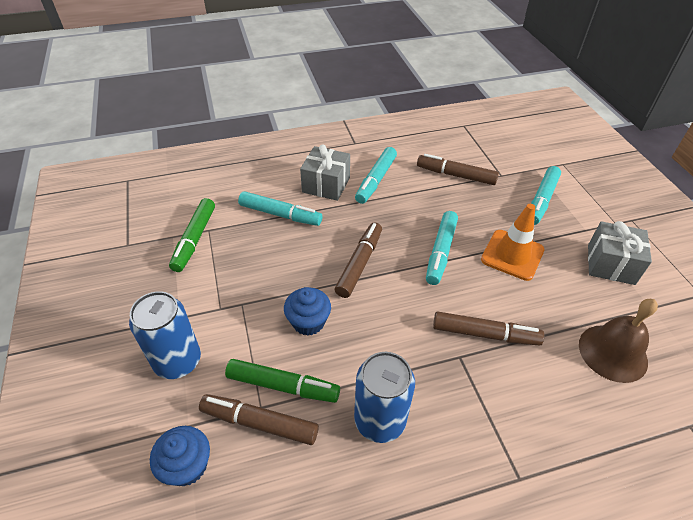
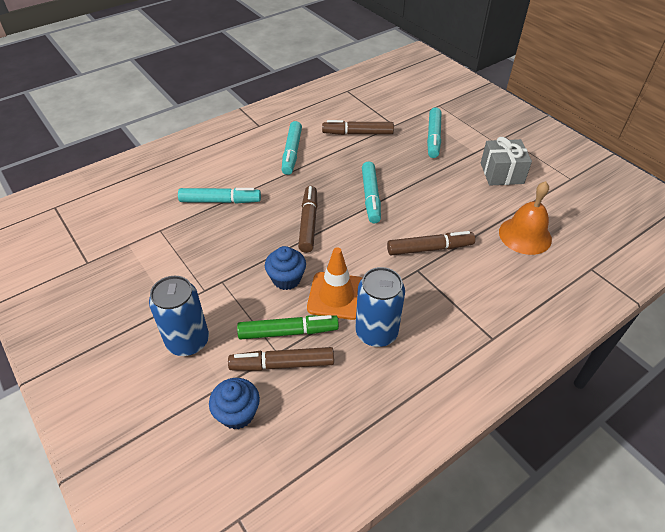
camera: 20 degrees left, 0 degrees up
(194, 239) = (150, 241): green marker -> none
(326, 185) = (249, 166): grey gift -> none
(512, 255) = (427, 185): orange traffic cone -> orange traffic cone (336, 296)
(612, 352) = (525, 235): brown bell -> orange bell

